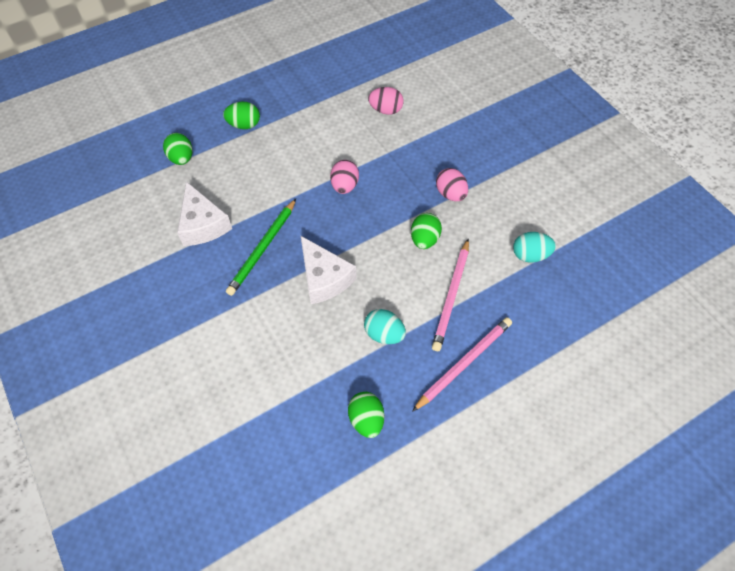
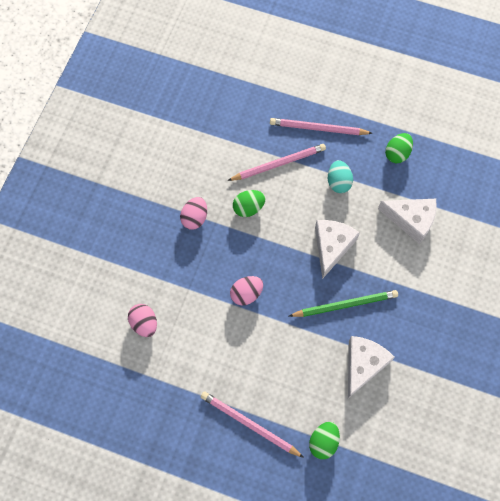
camera: 130 degrees left, 10 degrees up
(244, 125) = (249, 424): green egg -> pink pencil
(283, 369) = (411, 220): none -> white cheese
(530, 255) = (208, 139): turquoise egg -> none

